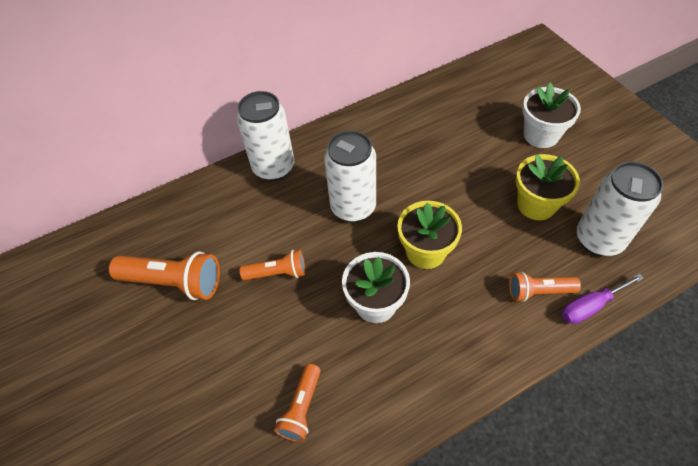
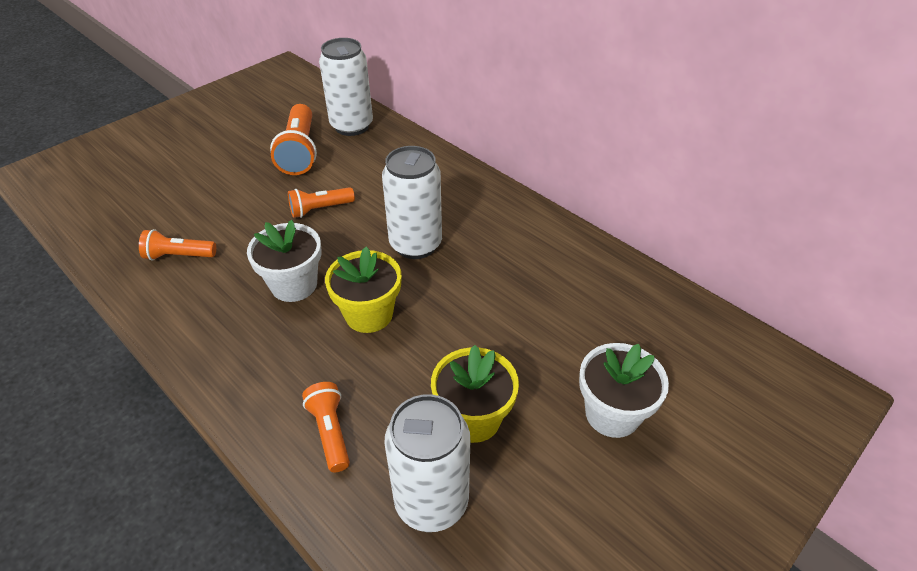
camera: 70 degrees right, 10 degrees down
(274, 168) = (450, 177): white can -> white can (352, 126)
(277, 273) = (320, 209): orange flashlight -> orange flashlight turned 90 degrees clockwise
(590, 306) = (315, 494): purple screwdriver -> none

